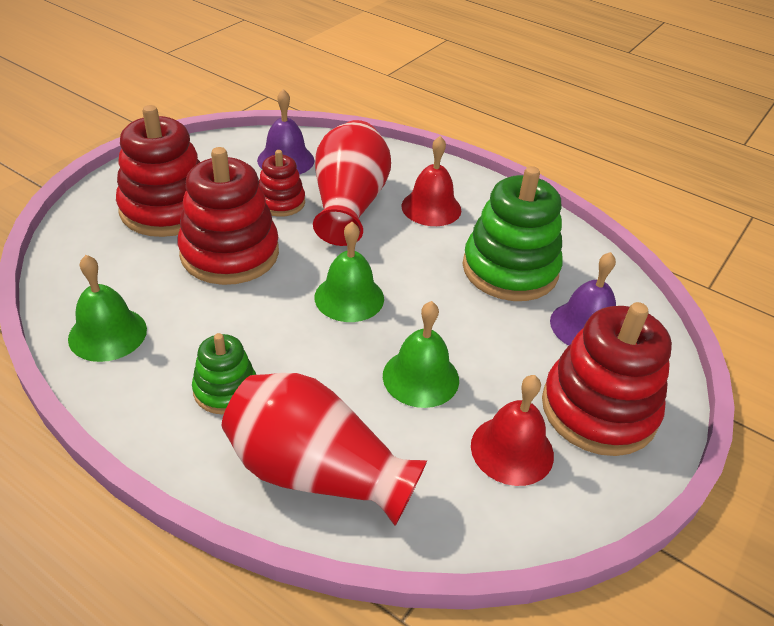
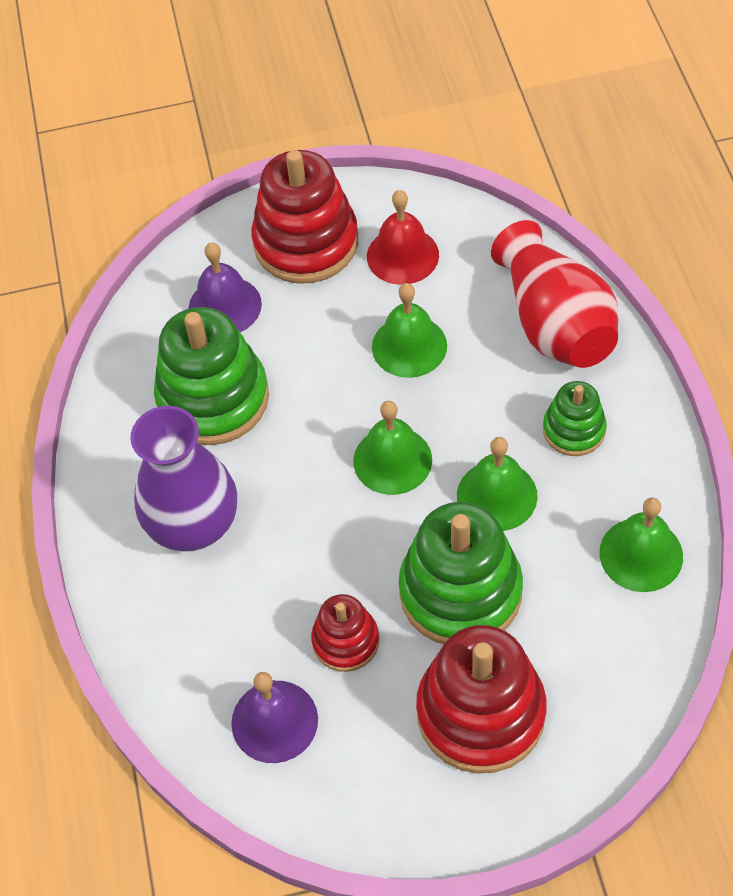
camera: 130 degrees left, 15 degrees up
(230, 253) = (460, 592): red stacking toy -> green stacking toy
(251, 315) = (497, 495): none -> green bell
(349, 204) = (275, 588): red vase -> none
(431, 208) = (194, 525): red bell -> purple vase

